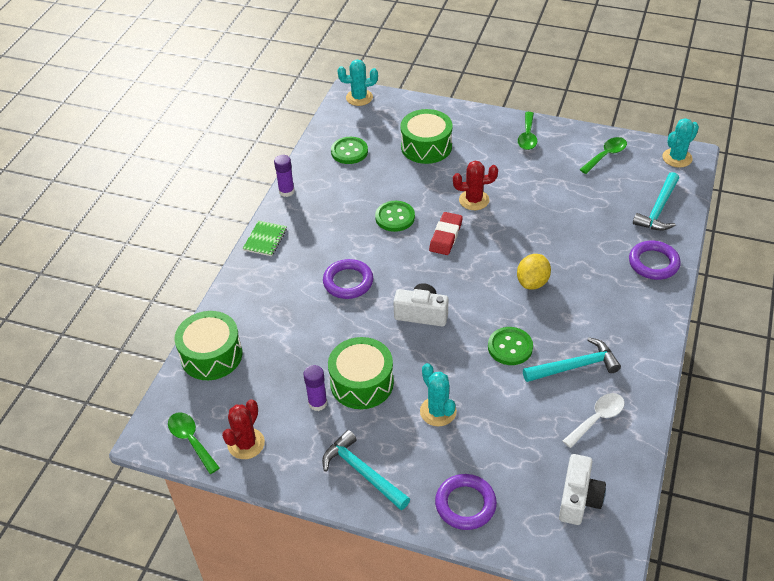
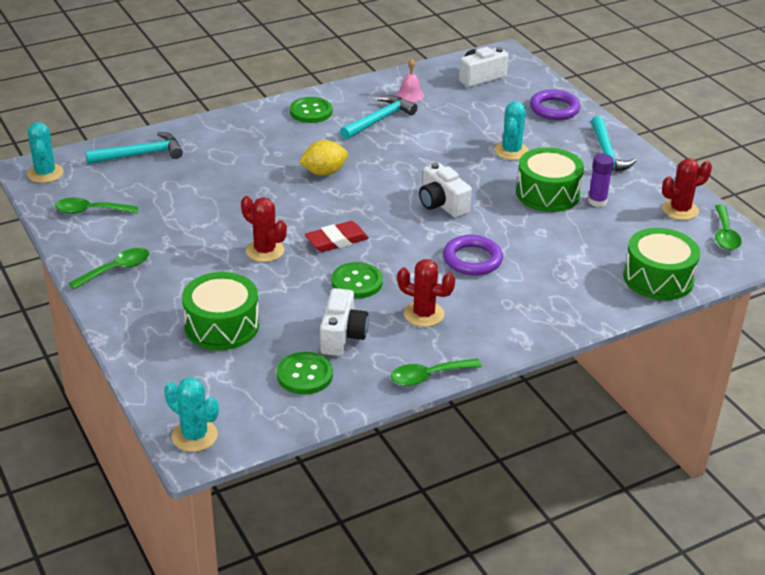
camera: 140 degrees left, 10 degrees down
(265, 239) = (508, 342): green notebook -> none
(286, 191) = (428, 376): purple glue stick -> green spoon
(332, 224) = (423, 314): none -> red cactus
(359, 182) = (342, 336): none -> white camera
(510, 347) = (406, 151): green button -> green button (311, 112)
(575, 366) = (379, 120): turquoise hammer -> turquoise hammer turned 105 degrees clockwise
(597, 418) = (410, 95): white spoon -> pink bell
(653, 263) = (217, 132): purple ring -> none
(677, 158) = (45, 173): turquoise cactus -> turquoise cactus turned 75 degrees clockwise

